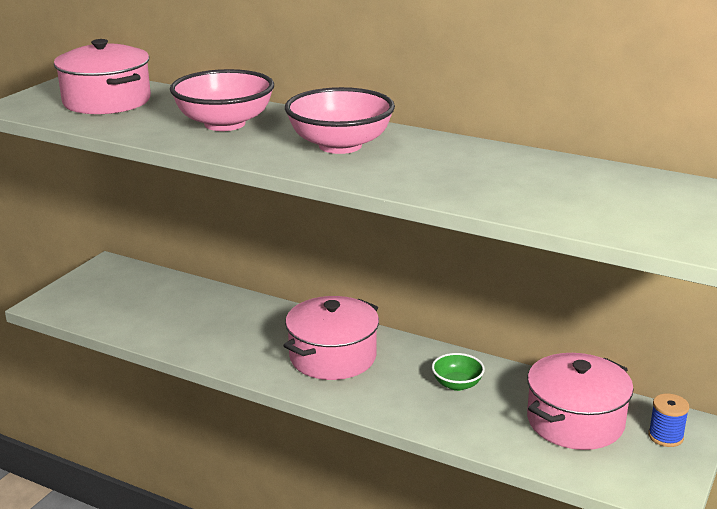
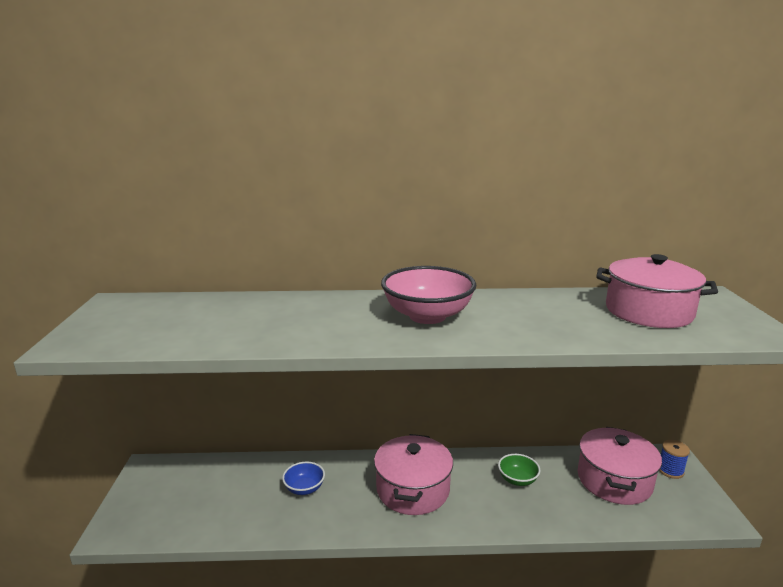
camera: 30 degrees left, 5 degrees down
(107, 101) = (167, 319): pink pot -> pink pot (648, 312)
(224, 124) = (307, 317): pink bowl -> none
(229, 323) = (304, 488): none -> blue bowl

